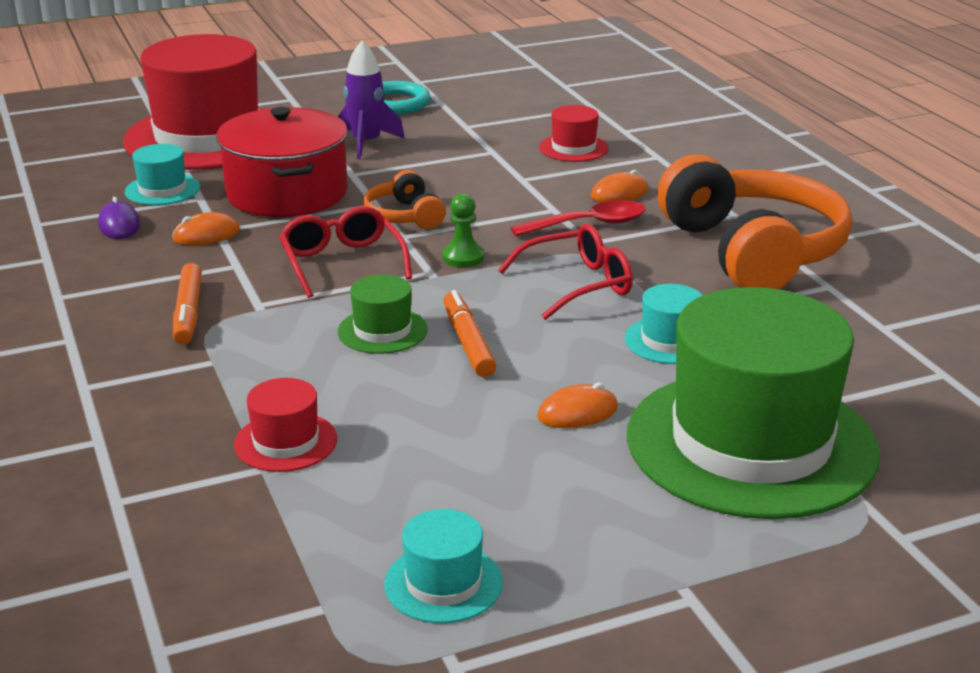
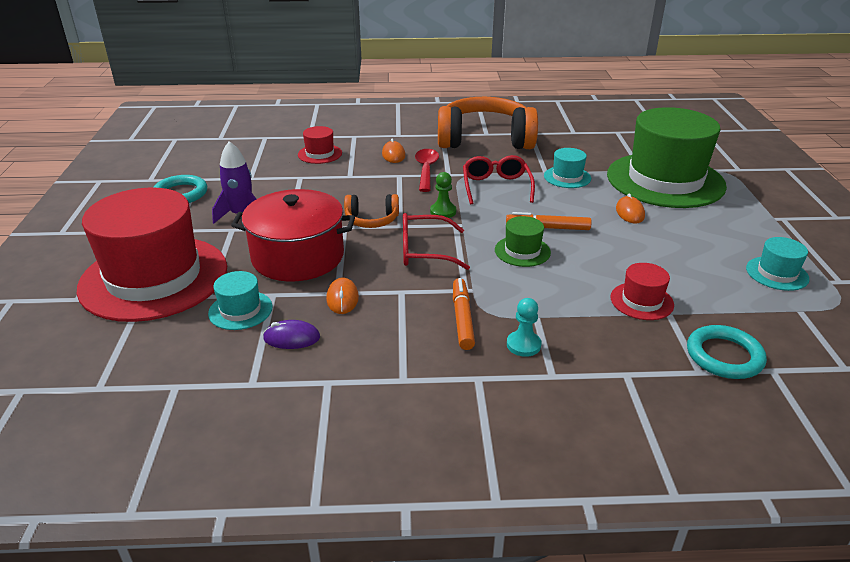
camera: 70 degrees left, 5 degrees up
(144, 360) = (523, 345): none -> turquoise pawn
(160, 523) = (724, 356): none -> turquoise ring
(188, 312) = (462, 319): orange marker -> orange marker turned 105 degrees counterclockwise

